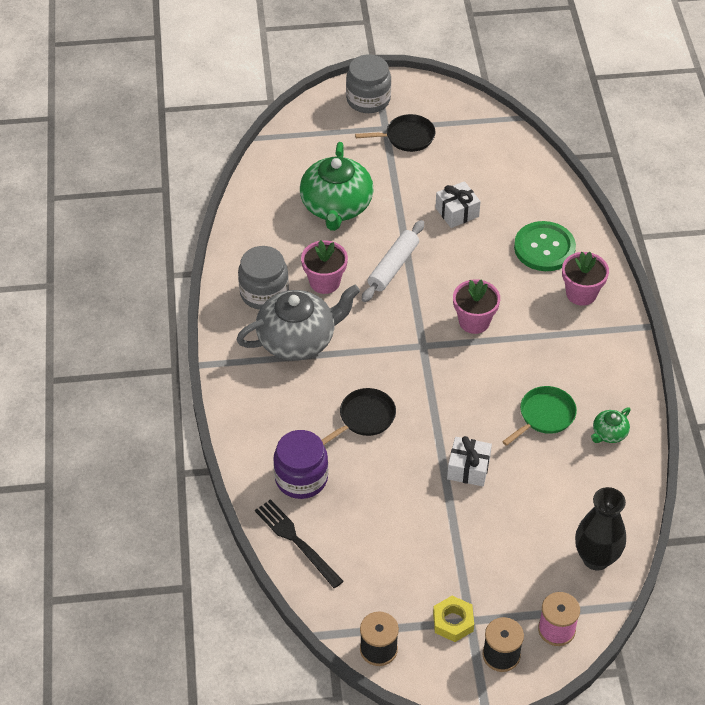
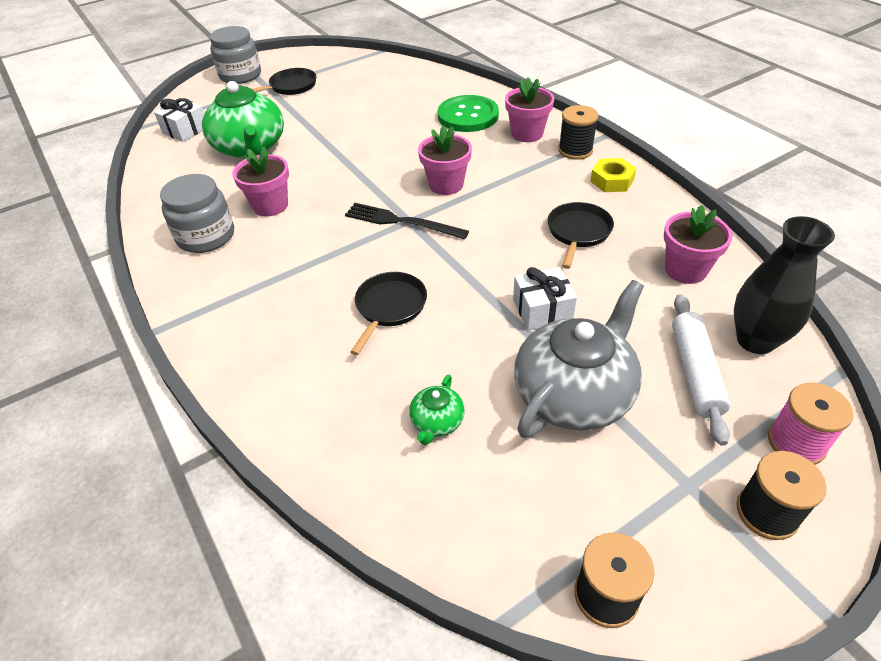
camera: 25 degrees left, 5 degrees down
(296, 541) = (389, 489): black fork -> black fork (401, 222)
(298, 339) = (267, 263): grey teapot -> grey teapot (574, 393)
(301, 478) = (350, 404): purple jar -> none
(393, 266) = (335, 171): white rolling pin -> white rolling pin (695, 372)
(453, 622) = (670, 498): yellow nut -> yellow nut (612, 180)
(457, 212) = (370, 117): white gift -> white gift (185, 130)
(544, 416) = (578, 232): green pan -> black pan
(598, 484) = (685, 270): none -> pink flower pot
(608, 332) = (575, 150): none -> black spool
(609, 433) = (652, 223): green teapot -> green teapot (437, 422)

